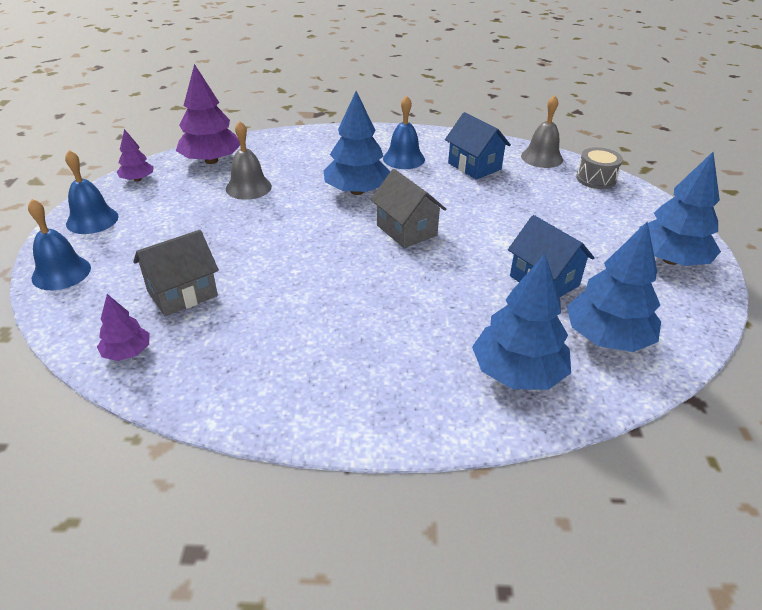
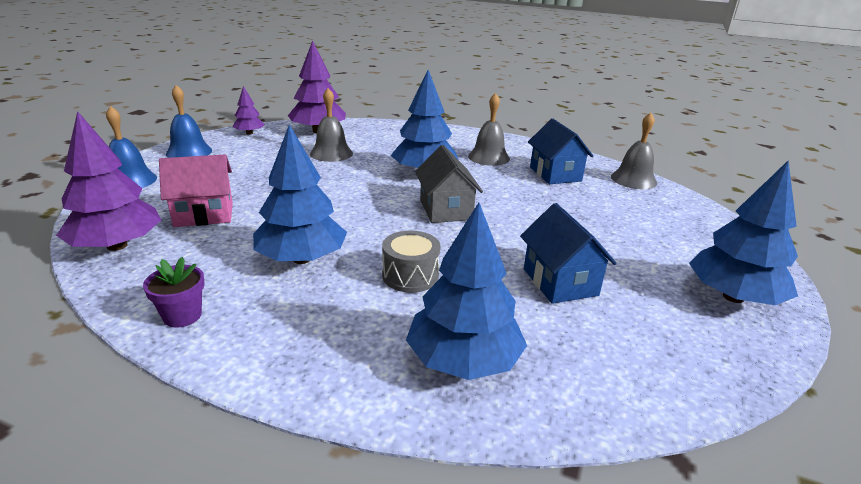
camera: 20 degrees right, 10 degrees down
(127, 352) = (117, 246): purple tree -> purple tree, size x1.88
(182, 293) = (204, 214): grey house -> pink house
(261, 404) = (182, 316): none -> purple flower pot
(403, 159) = (488, 157): blue bell -> grey bell
(596, 179) = (684, 207): grey drum -> grey drum (410, 276)
(607, 337) = (599, 354): blue tree -> blue tree (302, 258)

